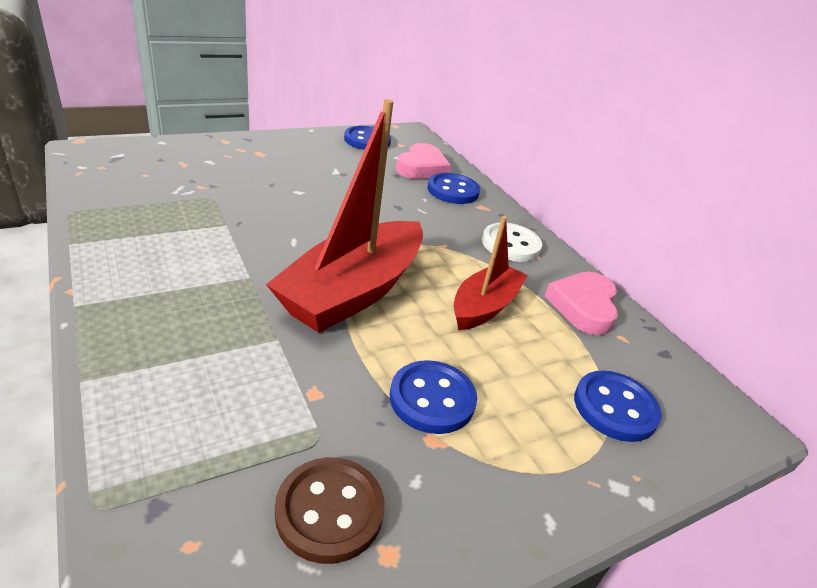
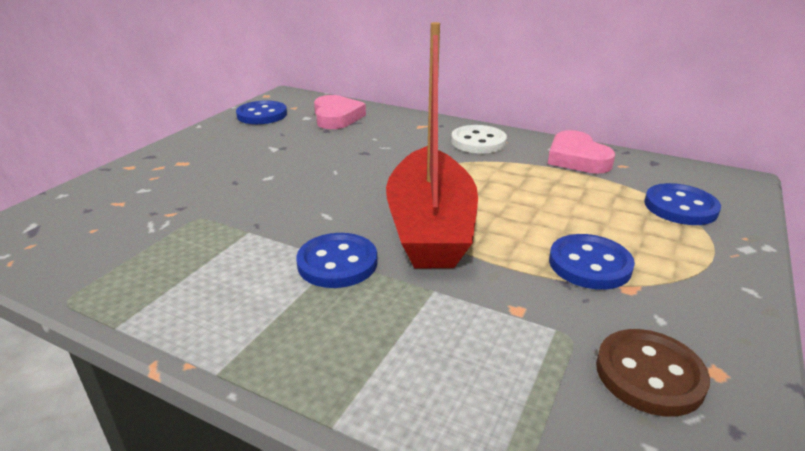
camera: 30 degrees left, 5 degrees down
(453, 191) = (385, 124): blue button -> blue button (337, 263)
(484, 306) = (526, 189): red boat -> none

